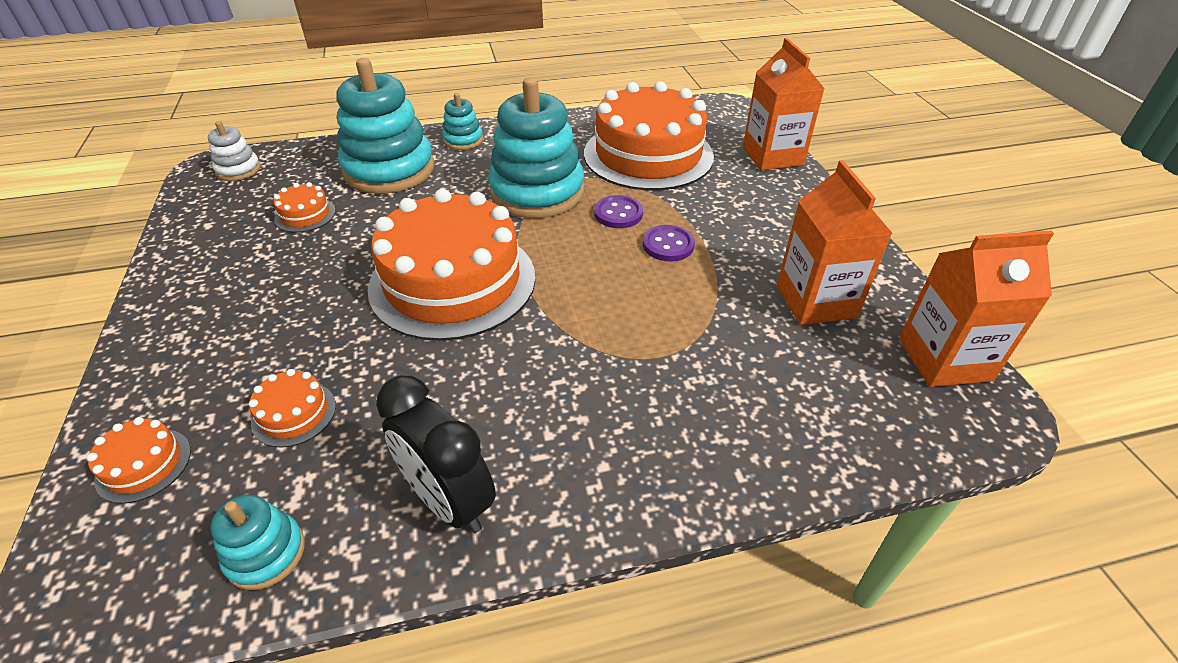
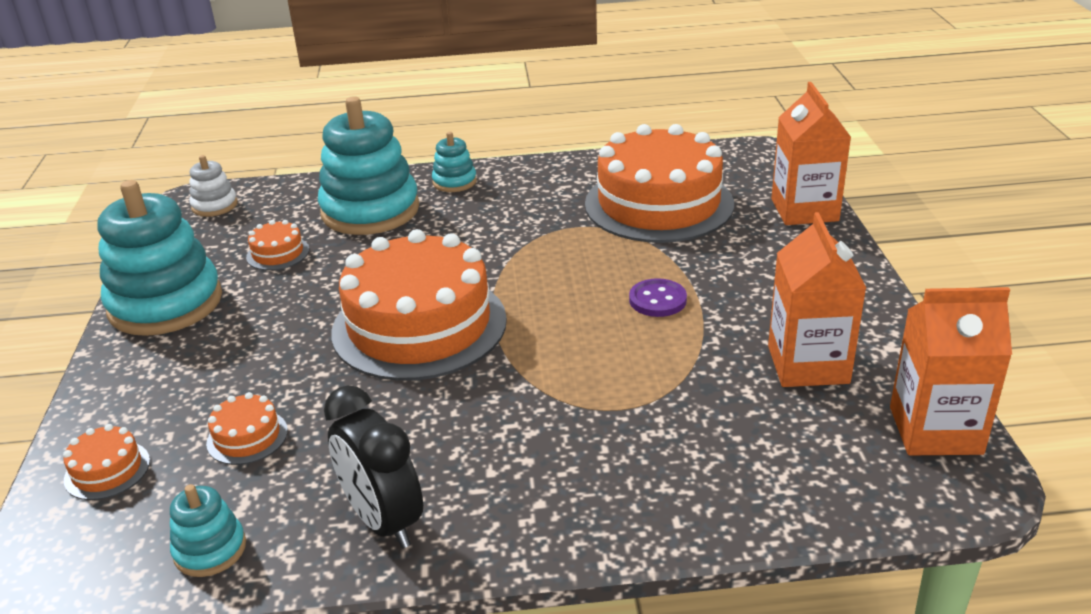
camera: 10 degrees right, 10 degrees down
(537, 192) = (525, 239): turquoise stacking toy -> turquoise stacking toy (165, 304)
(618, 214) = (610, 265): purple button -> none

